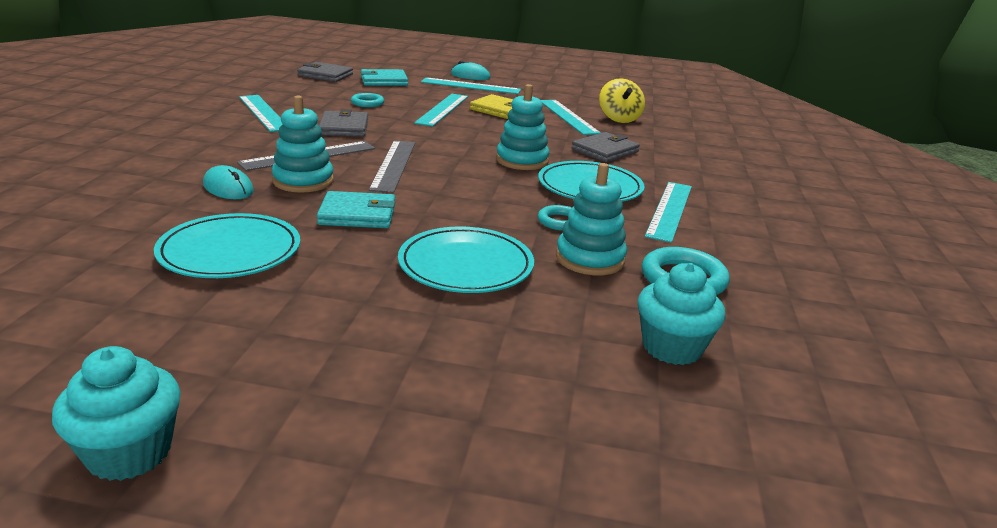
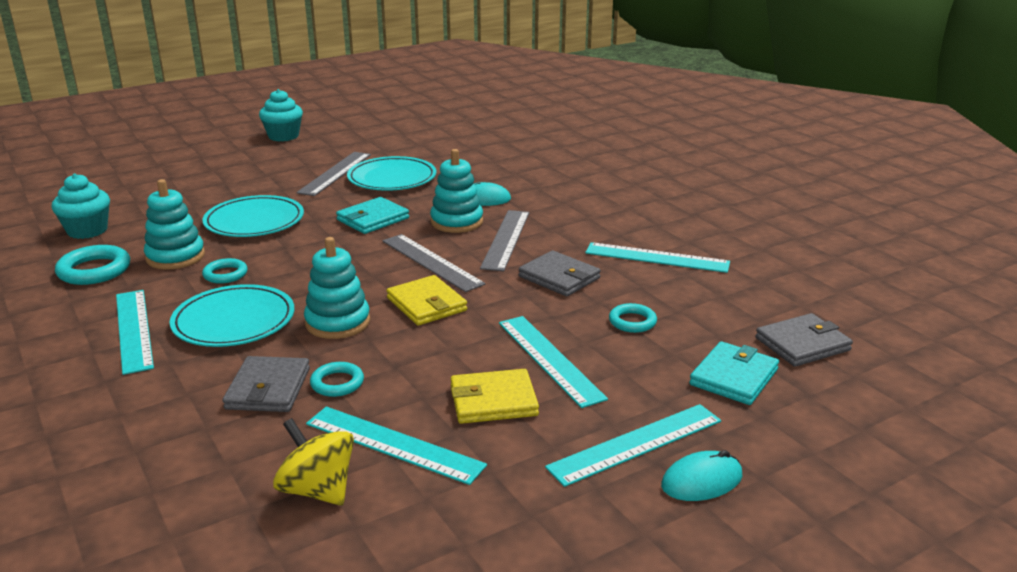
camera: 140 degrees right, 0 degrees up
(261, 295) = (335, 173): none -> grey ruler
(451, 147) = (426, 304): none -> yellow wallet
(564, 140) = (337, 383): none -> turquoise ring

